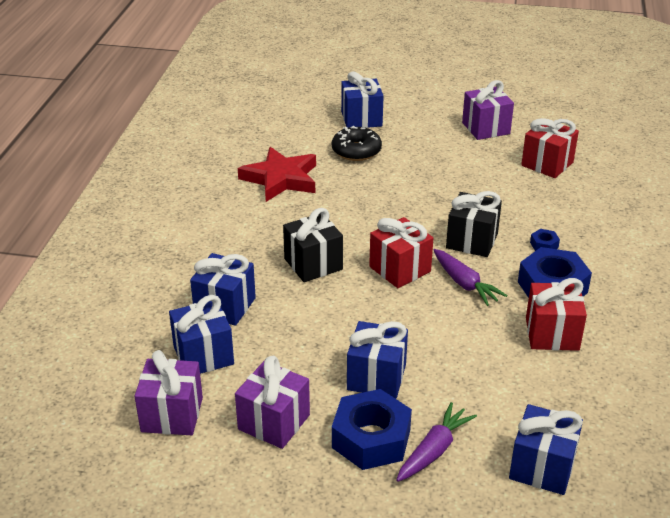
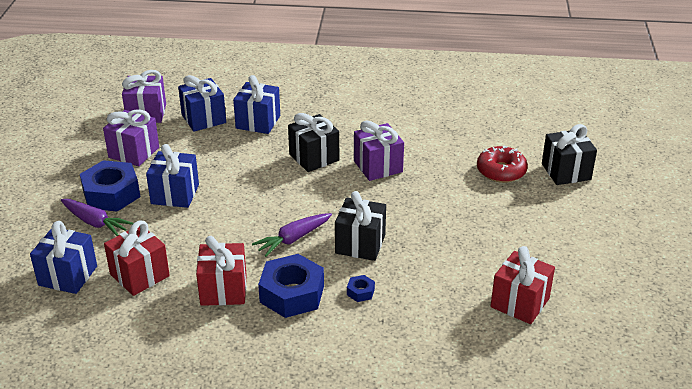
camera: 85 degrees right, 0 degrees up
(281, 179) = (438, 133): red star -> none
(356, 151) = (501, 171): black donut -> red donut
(361, 119) = (566, 172): blue gift -> black gift
(400, 269) = (311, 202): red gift -> red gift (139, 275)
(485, 128) = (583, 257): purple gift -> purple gift (378, 166)

